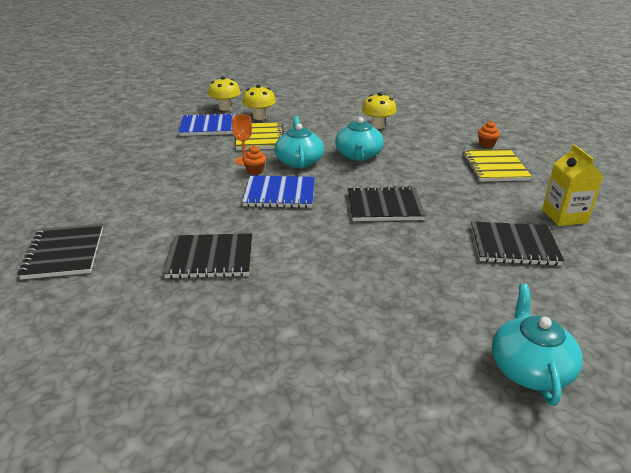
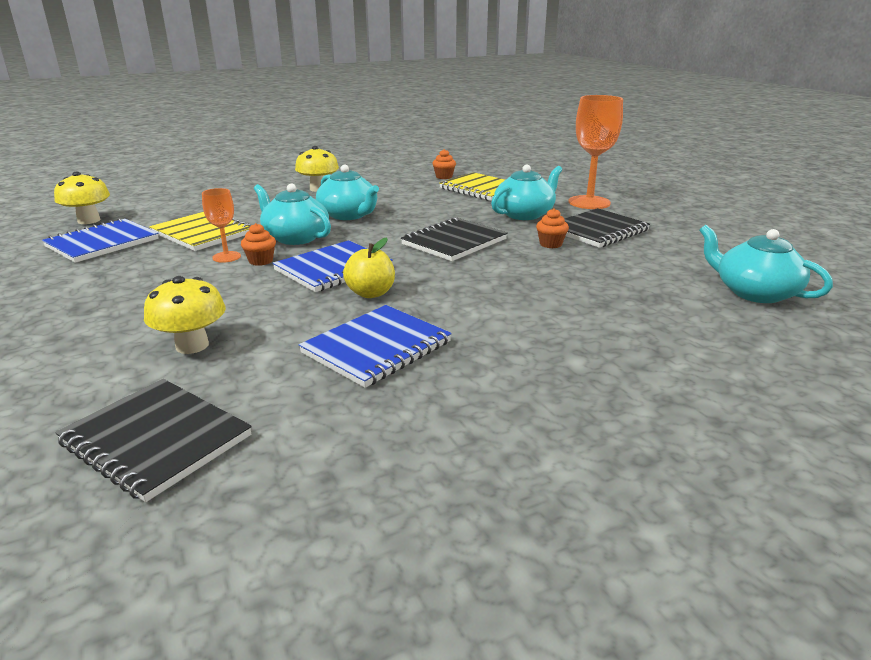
camera: 45 degrees left, 5 degrees down
(210, 258) = (377, 348): black notebook -> blue notebook
(259, 117) = (160, 216): yellow mushroom -> yellow mushroom (192, 345)
(268, 221) = (370, 293): none -> yellow apple
(449, 240) = (550, 244): none -> orange cupcake
(483, 204) = (524, 214): none -> turquoise teapot
(564, 216) = (589, 202): yellow carton -> orange goblet

